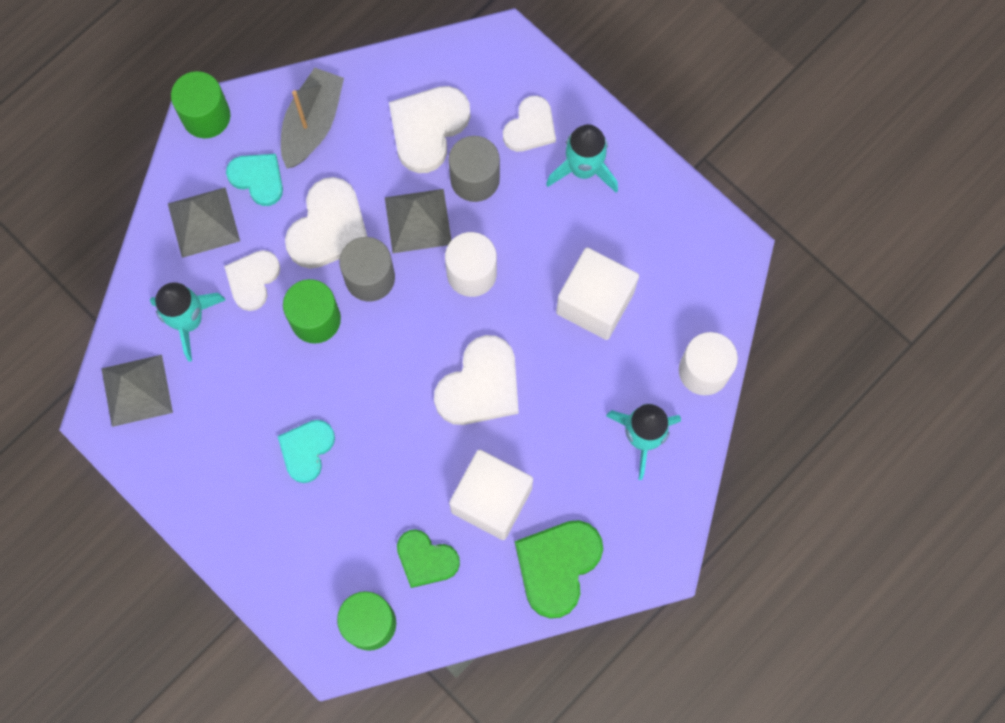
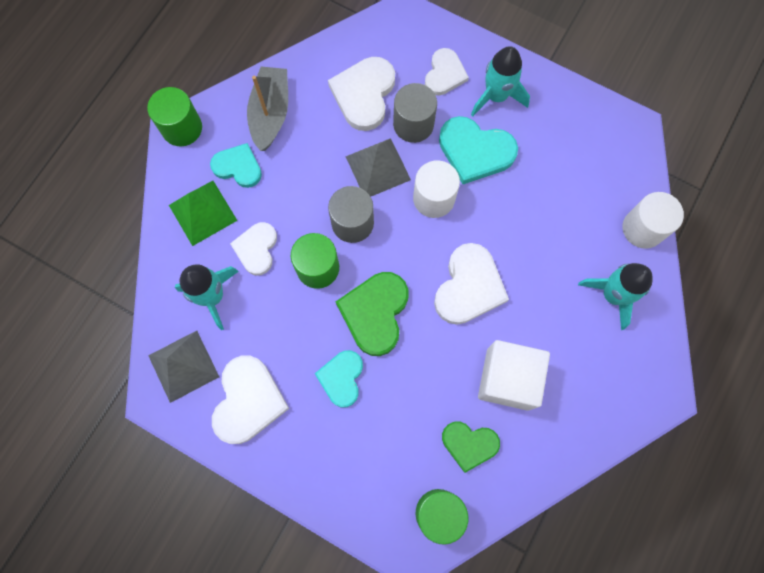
camera: 15 degrees left, 0 degrees up
(203, 222) = (202, 212): grey pyramid -> green pyramid
(328, 227) = (307, 191): white heart -> white heart (248, 401)
(537, 229) = (475, 151): none -> turquoise heart
(557, 566) = (579, 420): green heart -> green heart (375, 313)
(595, 302) = (539, 197): white cube -> none

